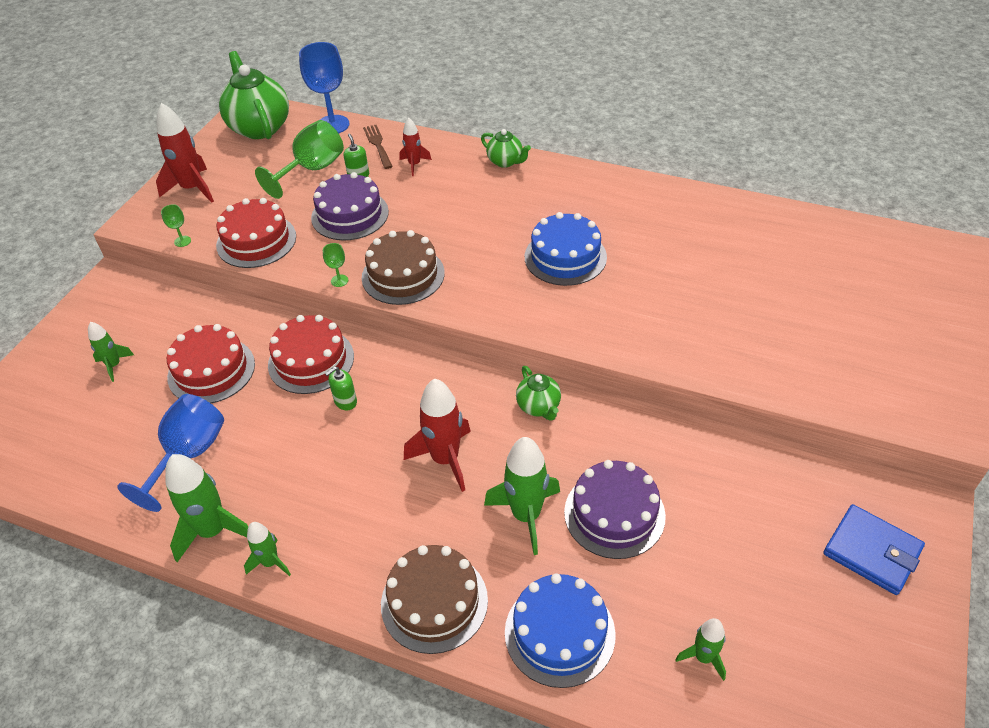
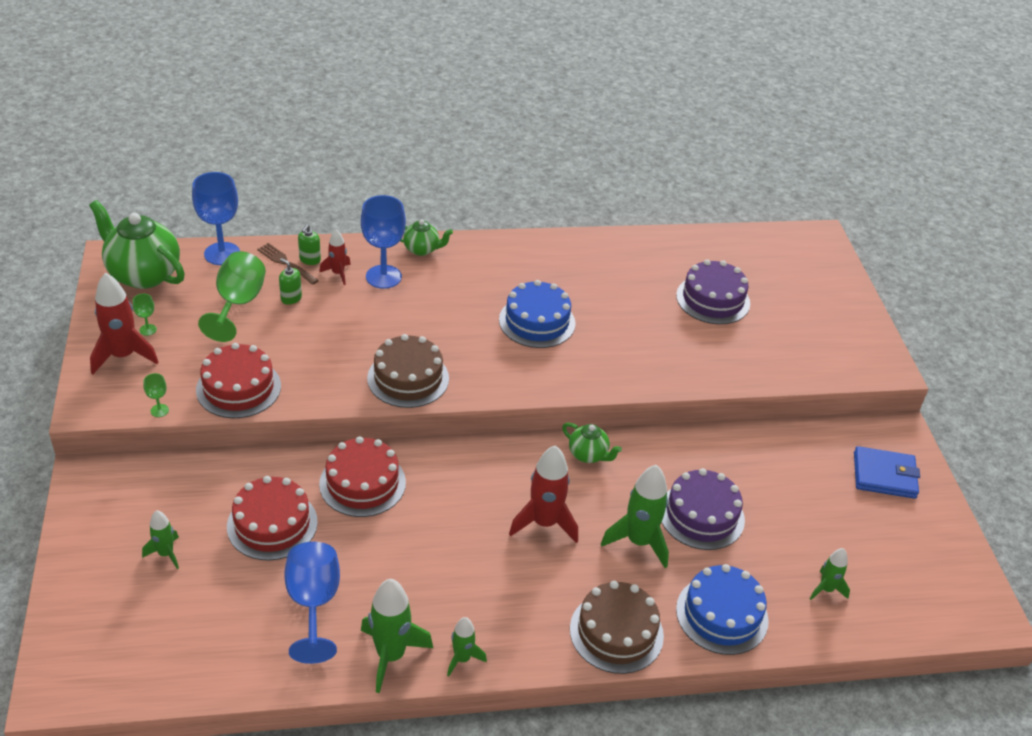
camera: 35 degrees left, 5 degrees down
(339, 281) = (353, 401): green goblet -> green goblet (148, 330)
(345, 401) = (423, 507): green soap dispenser -> green soap dispenser (310, 260)
(350, 215) = (313, 337): purple cake -> purple cake (713, 299)
(452, 177) = (383, 277): none -> blue goblet

